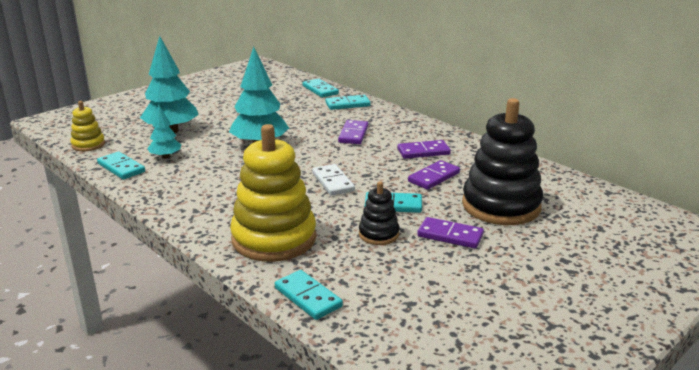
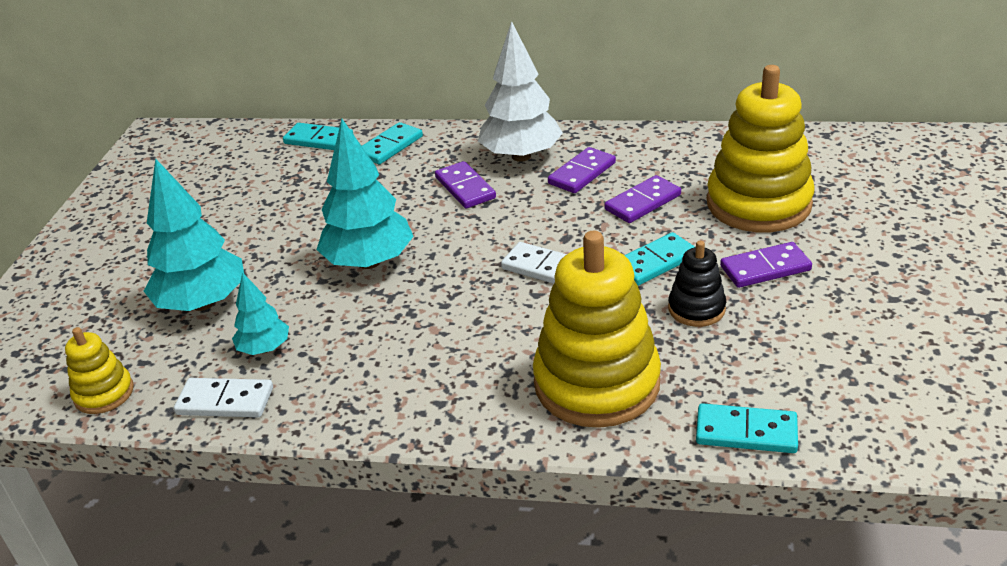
camera: 35 degrees left, 10 degrees up
(121, 168) = (225, 401): turquoise domino -> white domino
(404, 132) = (521, 156): none -> white tree
(434, 177) = (642, 202): purple domino -> purple domino turned 45 degrees clockwise
(501, 206) = (758, 204): black stacking toy -> yellow stacking toy

